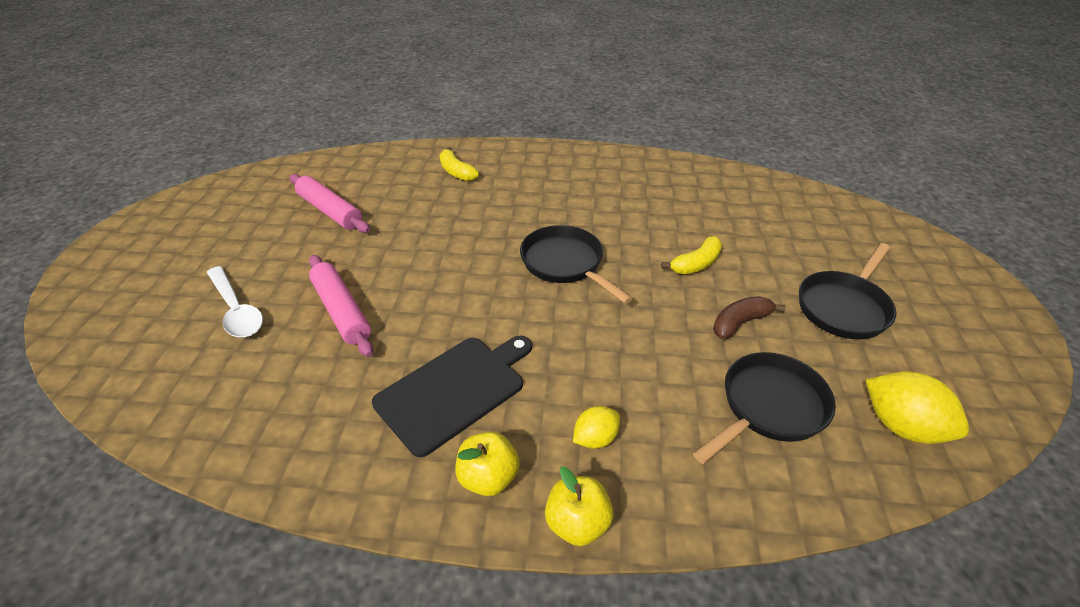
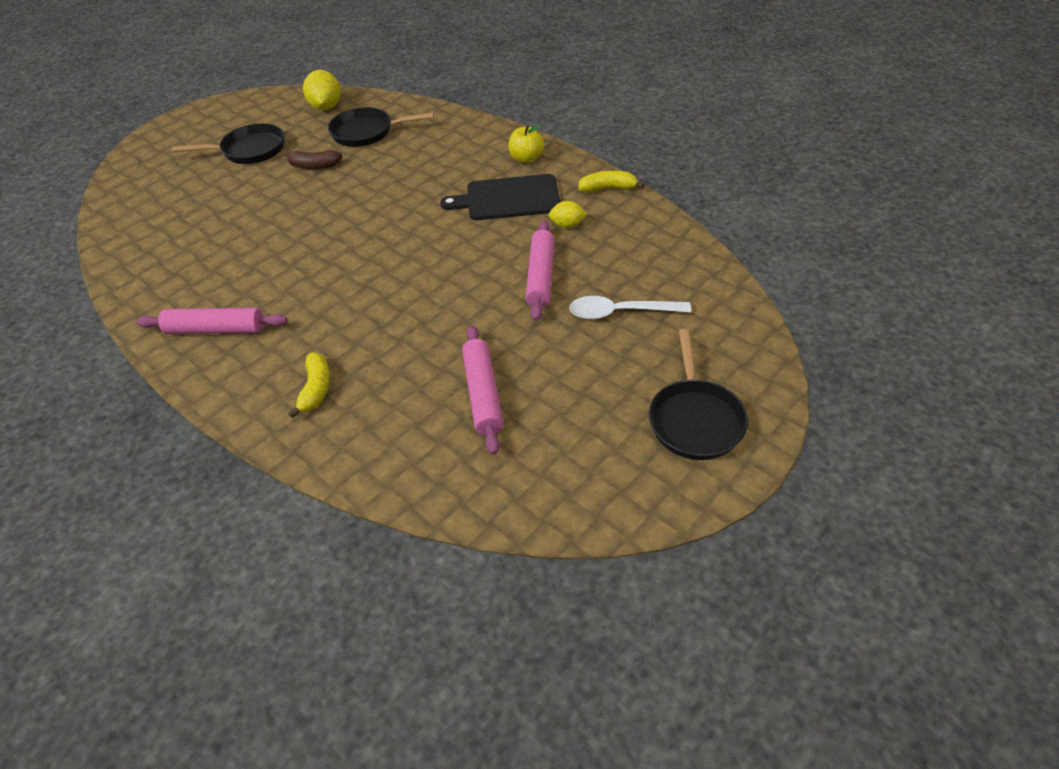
camera: 140 degrees left, 5 degrees up
(236, 310) = (619, 312): white spoon -> white spoon turned 90 degrees counterclockwise
(565, 264) = (354, 243): black pan -> black pan (695, 419)
(576, 171) = (216, 330): none -> pink rolling pin
(577, 523) = (504, 132): yellow apple -> none
(595, 438) = (461, 153): yellow lemon -> yellow lemon (567, 225)
(696, 264) = (276, 205): yellow banana -> yellow banana (608, 188)

